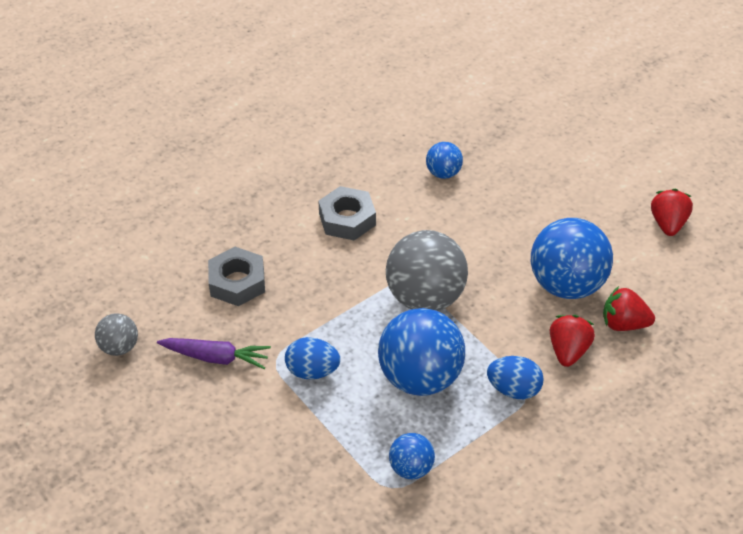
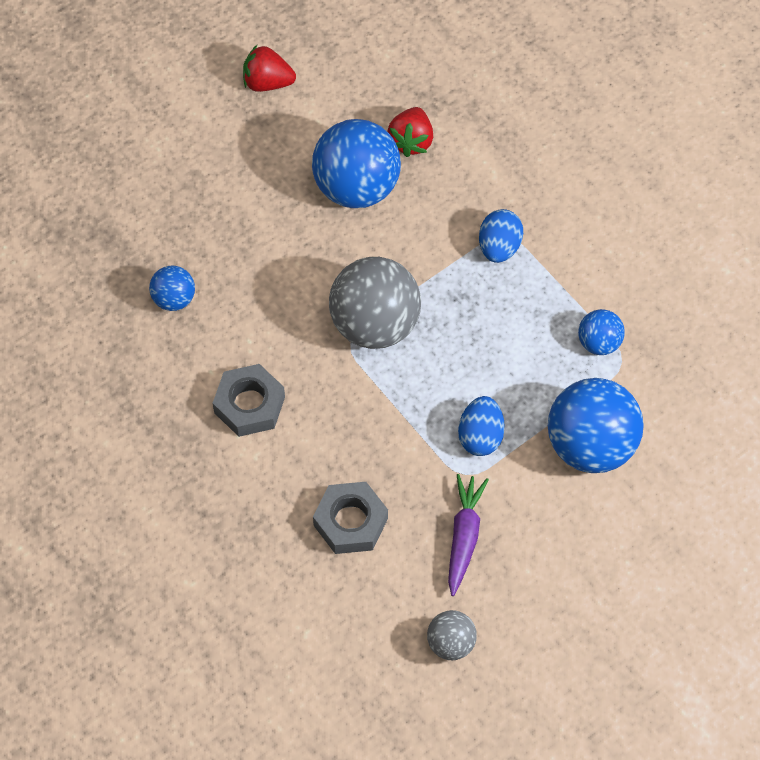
camera: 90 degrees left, 15 degrees up
(420, 377) = (486, 332): blue ball -> blue ball (590, 445)
(568, 351) = (448, 194): red strawberry -> none

